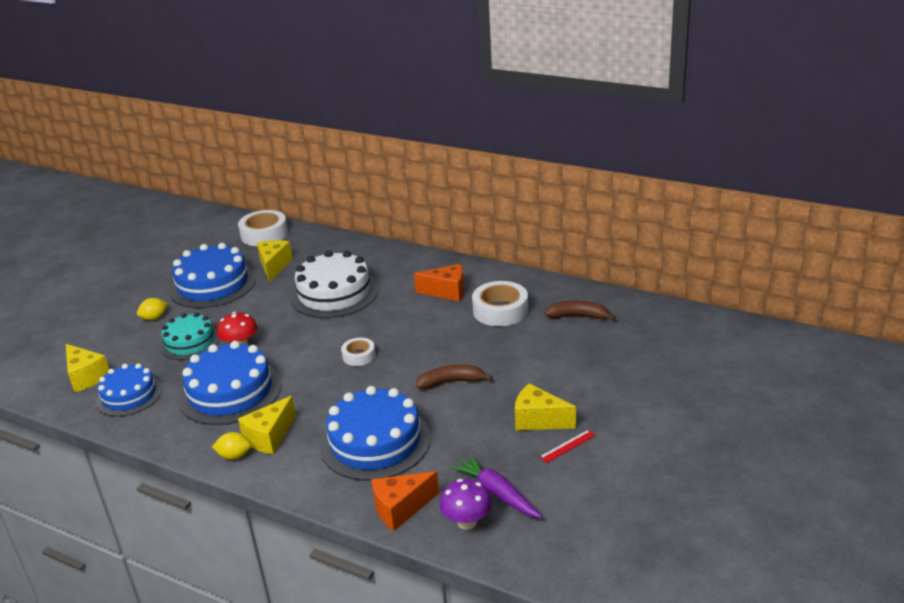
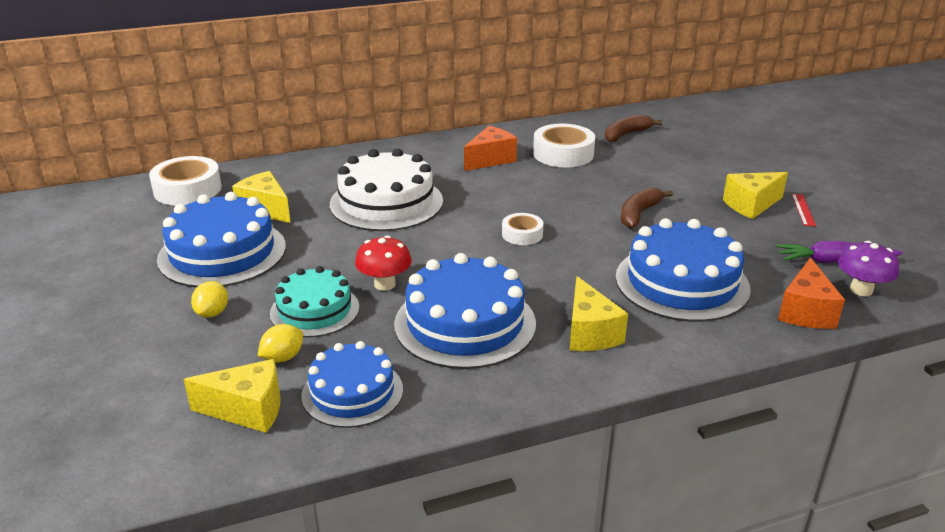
camera: 50 degrees left, 0 degrees up
(234, 456) = (594, 367): yellow lemon -> yellow lemon (283, 357)

